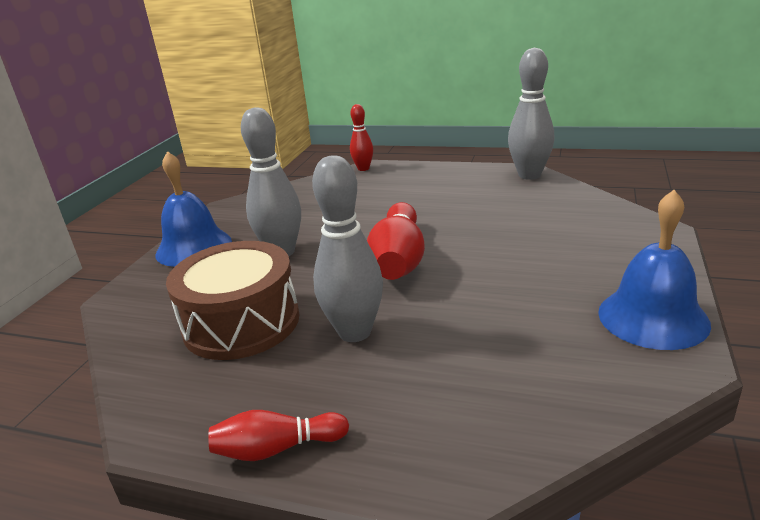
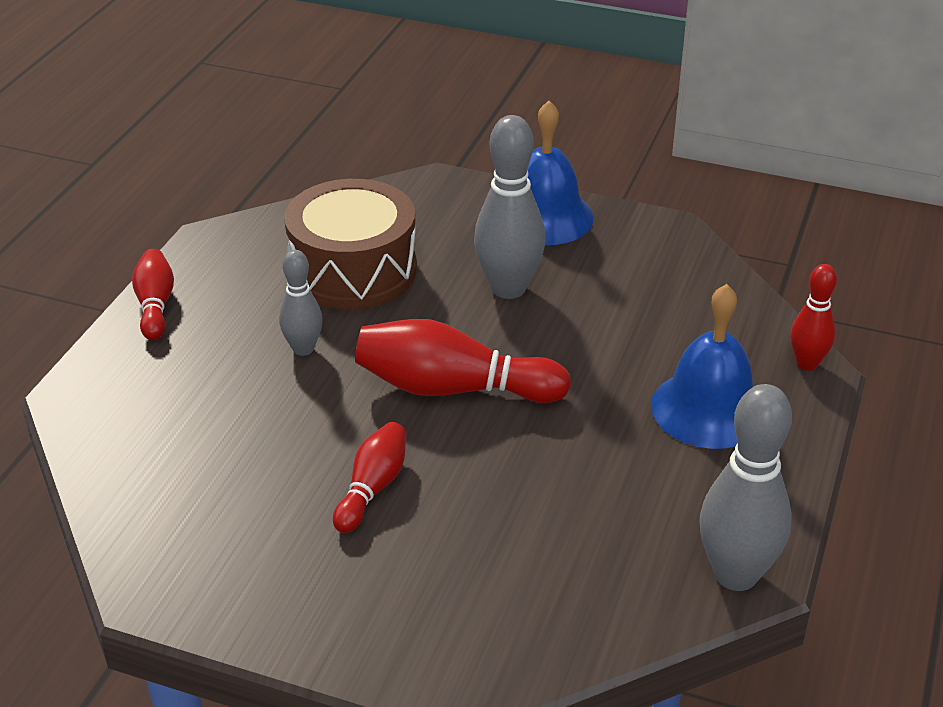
camera: 90 degrees right, 10 degrees up
(354, 332) = (303, 349): grey bowling pin -> grey bowling pin, size x0.58
(513, 277) = (372, 488): none -> red bowling pin
(653, 317) = (234, 593): blue bell -> blue bell (709, 409)

